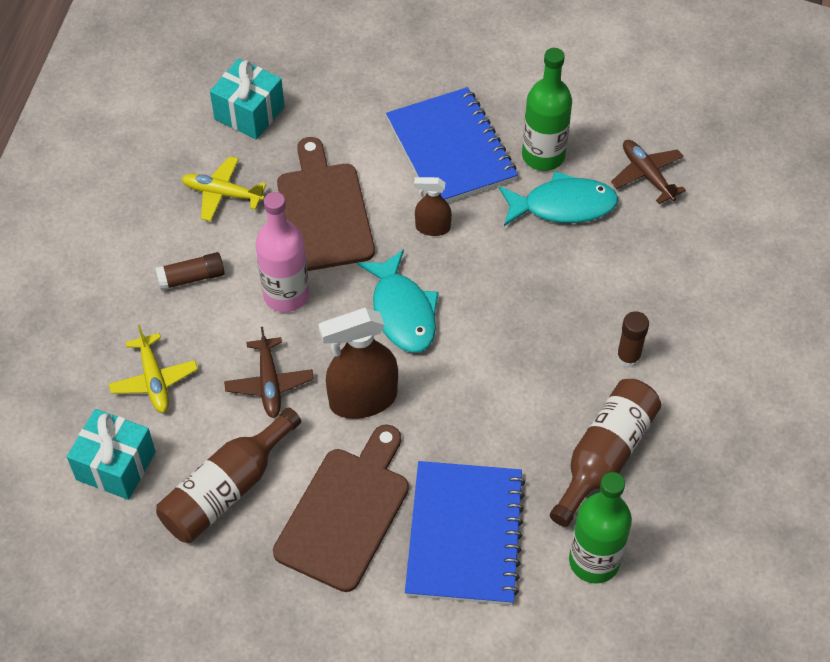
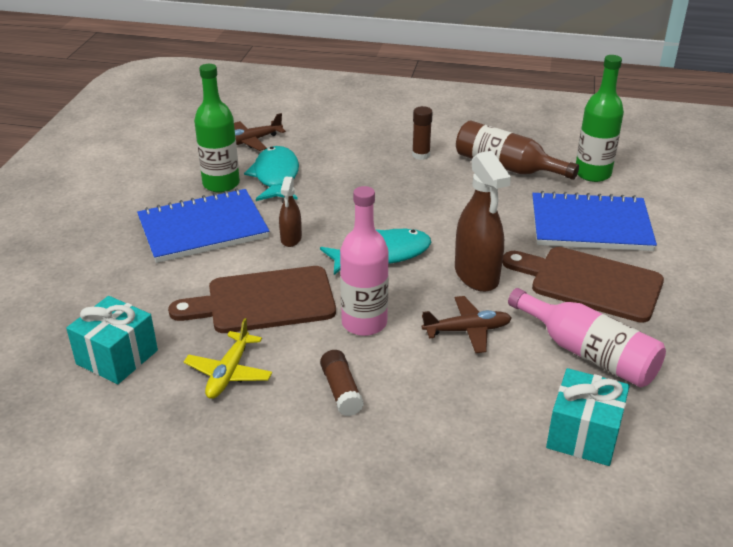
camera: 90 degrees left, 20 degrees down
(154, 380) = (474, 412): yellow plane -> none
(226, 490) = (588, 353): brown bottle -> pink bottle

